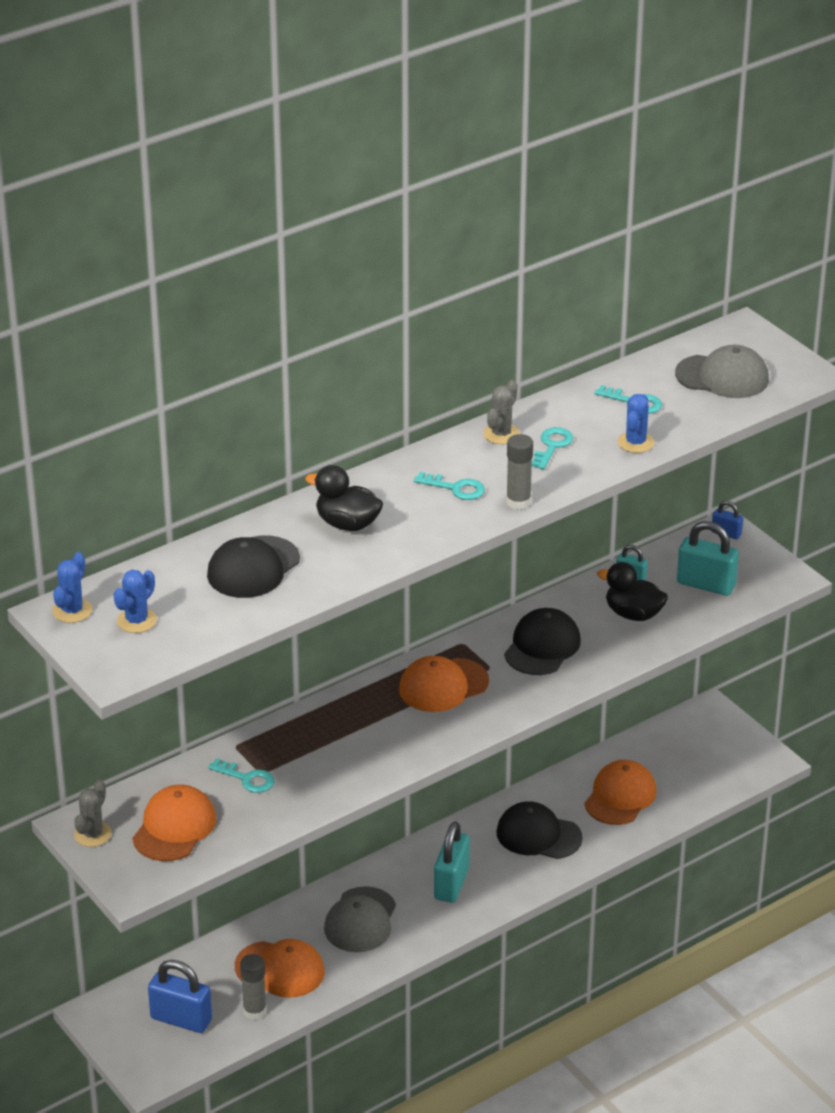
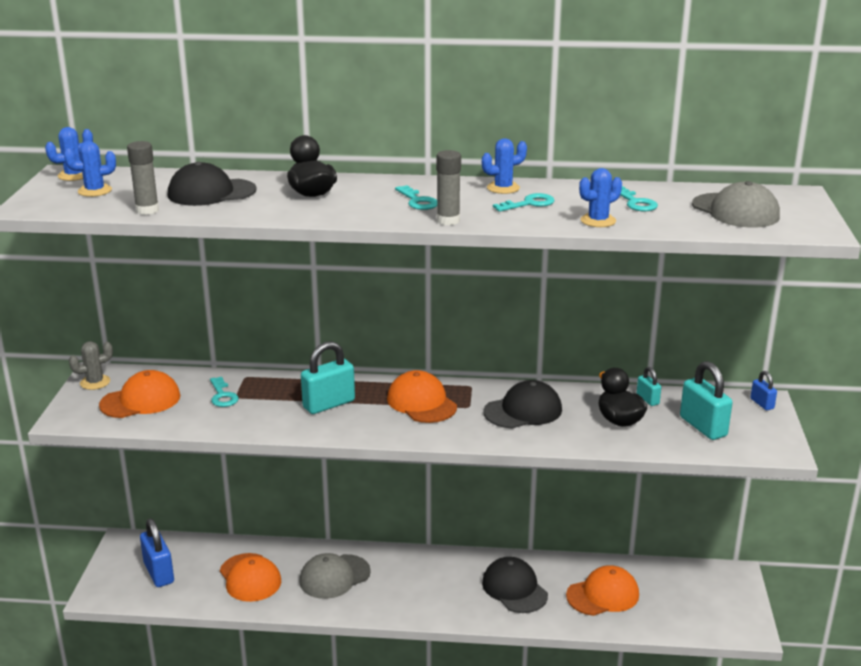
camera: 40 degrees right, 10 degrees down
(254, 1011) = (203, 593): grey glue stick -> grey glue stick (147, 210)
(443, 685) = (421, 402): orange cap -> orange cap turned 45 degrees clockwise
(451, 883) = (419, 587): turquoise padlock -> turquoise padlock (329, 404)
(501, 434) = (503, 188): grey cactus -> blue cactus

